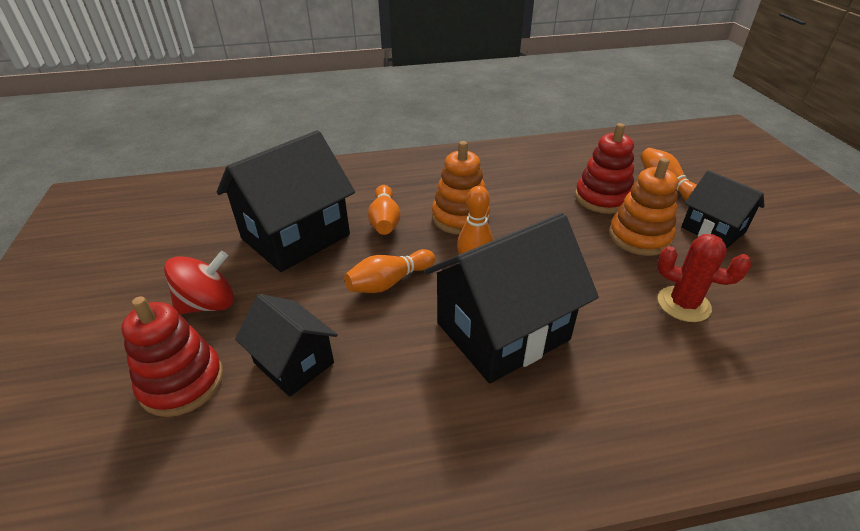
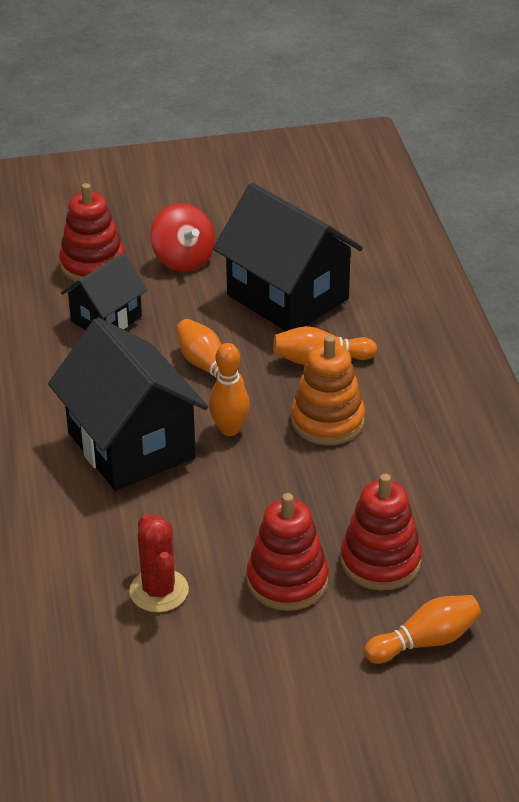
camera: 90 degrees right, 0 degrees up
(639, 237) = (287, 581): orange stacking toy -> red stacking toy
(683, 304) = (159, 591): red cactus -> red cactus turned 45 degrees counterclockwise
(713, 230) = (304, 662): black house -> none

